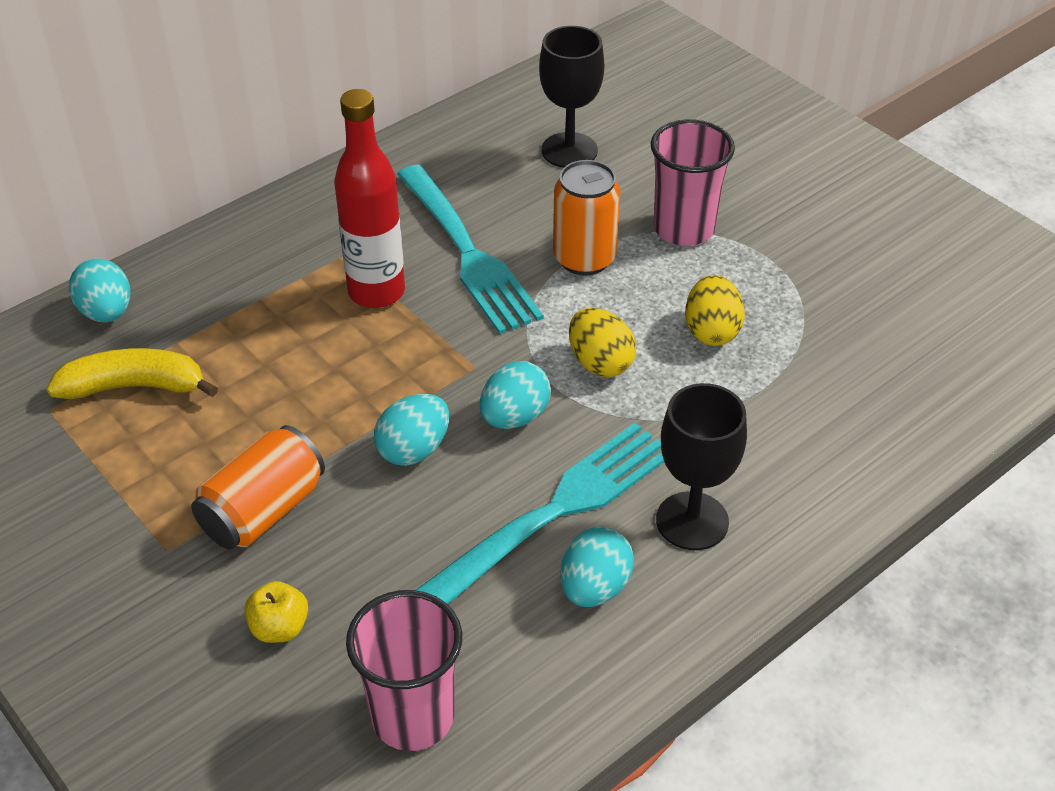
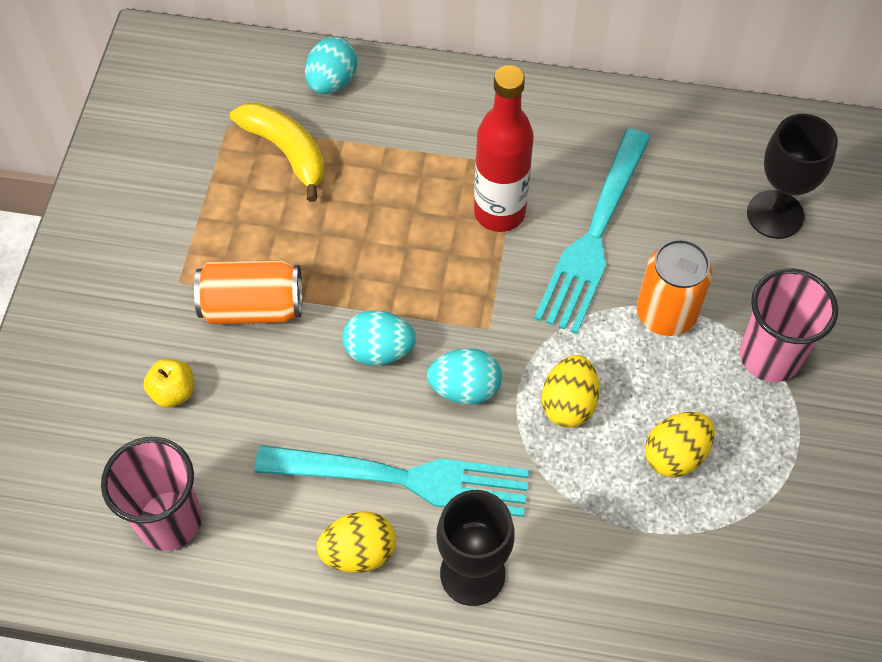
camera: 50 degrees right, 15 degrees up
(594, 588) = (359, 552): turquoise egg -> yellow egg

